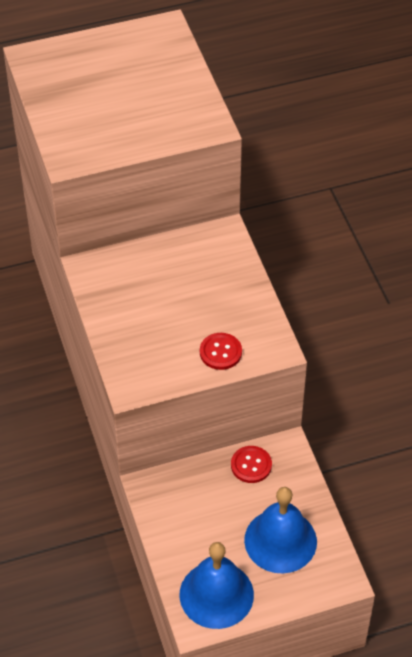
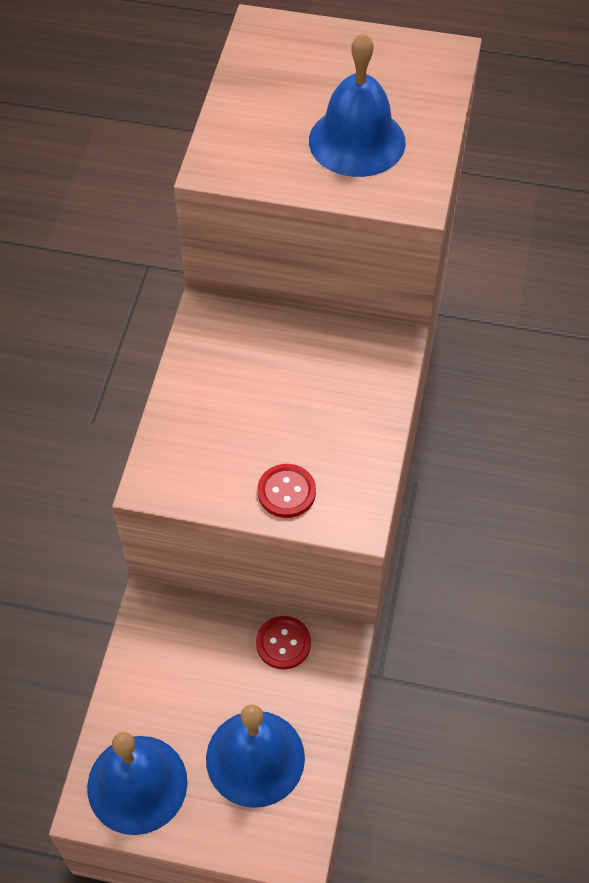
camera: 30 degrees right, 5 degrees up
(149, 106) = (357, 141): none -> blue bell

